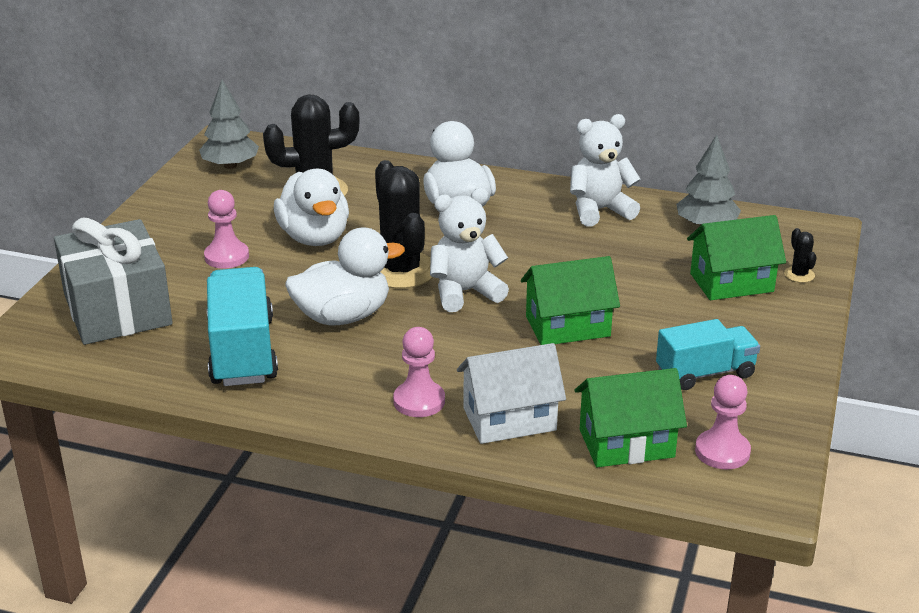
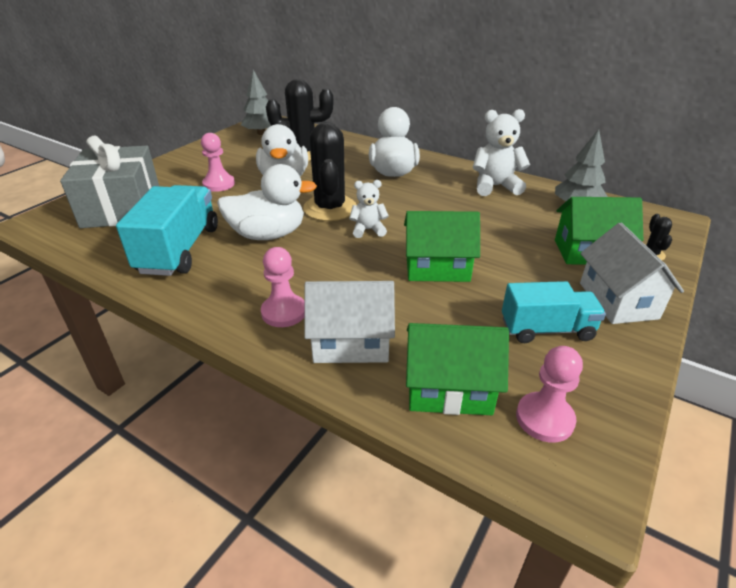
camera: 15 degrees right, 5 degrees up
(465, 292) = (368, 230): white teddy bear -> white teddy bear, size x0.61
(771, 332) = (618, 300): none -> white house

